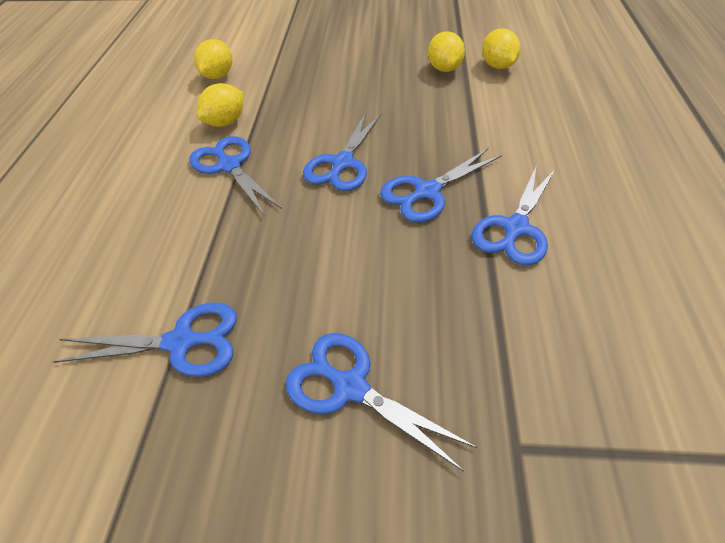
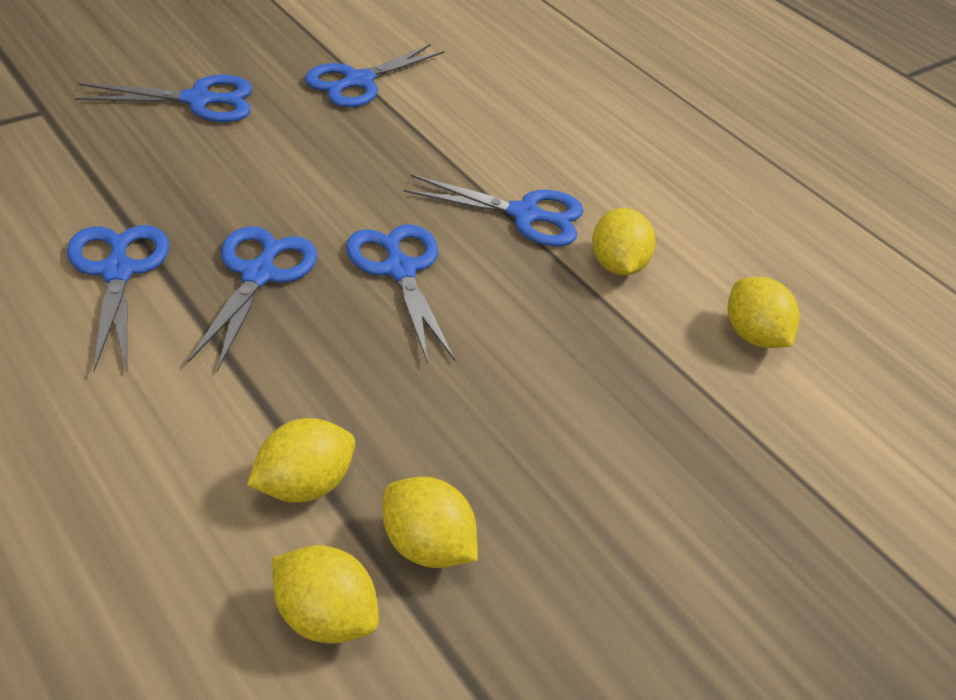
camera: 130 degrees right, 5 degrees down
(477, 99) = (303, 484): none -> yellow lemon

